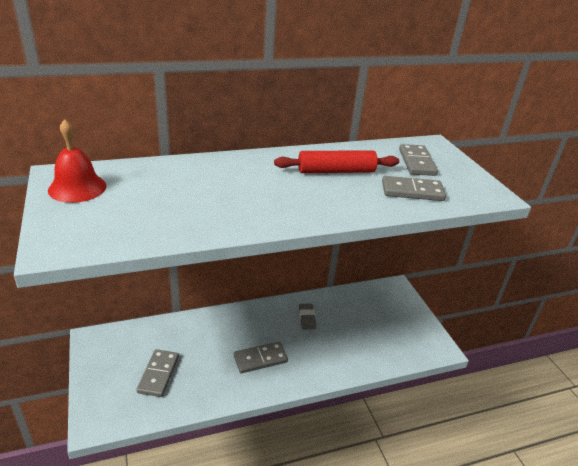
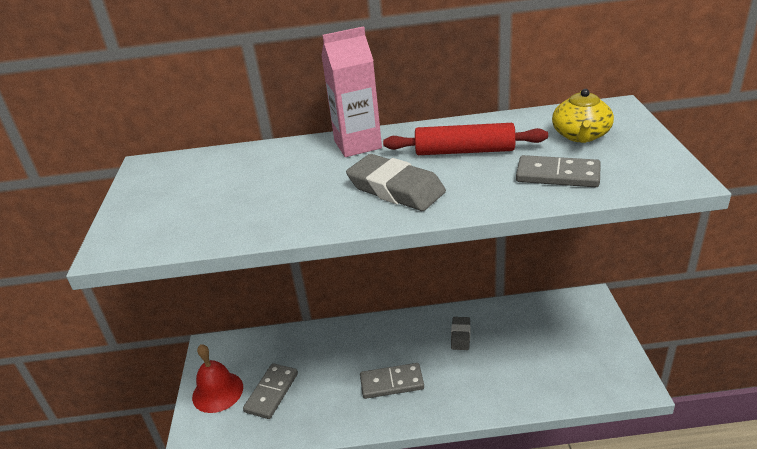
camera: 20 degrees right, 0 degrees up
(77, 188) = (161, 180): red bell -> red bell (217, 392)
(247, 163) = (357, 144): none -> pink carton
(294, 199) = (395, 189): none -> grey eraser
(417, 162) = (581, 135): grey domino -> yellow teapot

